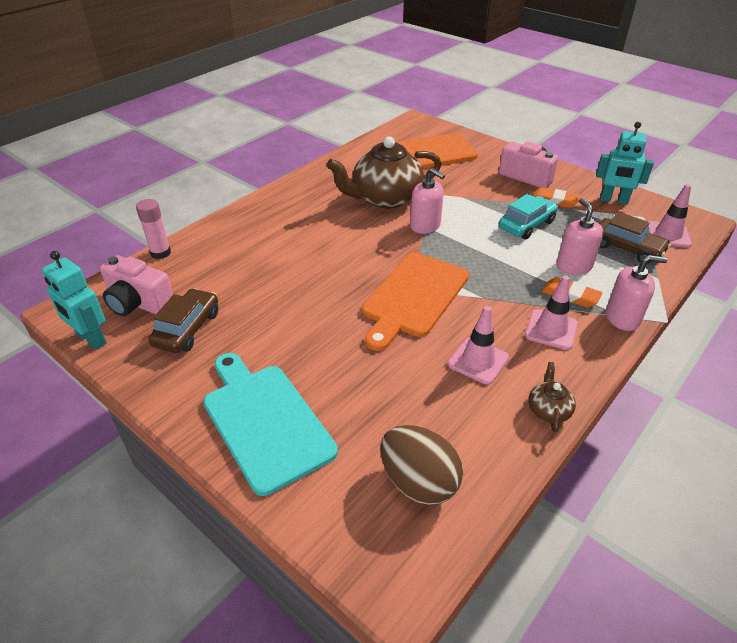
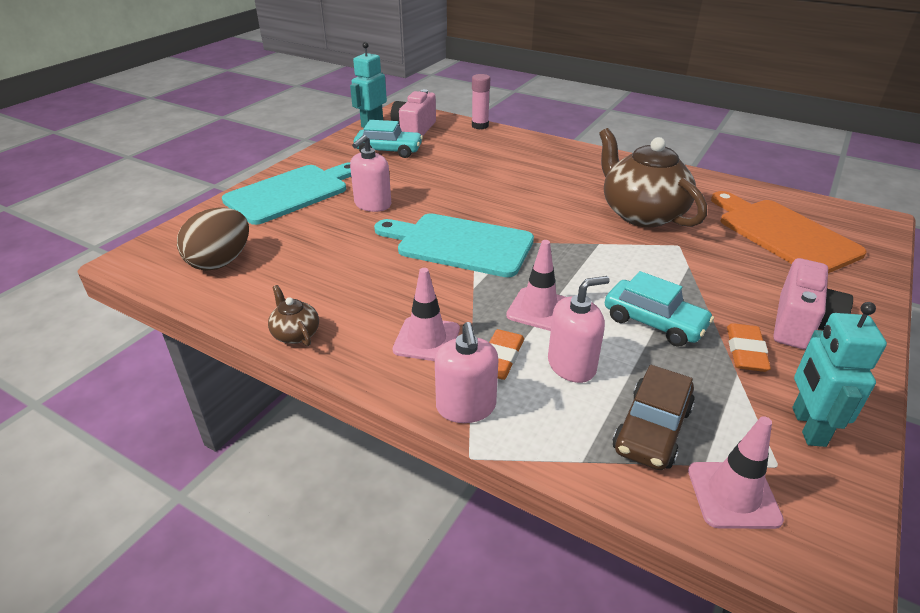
camera: 80 degrees right, 5 degrees down
(187, 329) = (388, 151): brown car -> turquoise car
(414, 297) = (460, 244): orange cutting board -> turquoise cutting board
(425, 226) = (599, 243): pink soap dispenser -> pink soap dispenser (372, 204)
(478, 361) = (366, 287): pink traffic cone -> pink traffic cone (539, 309)
(548, 410) = (295, 334): brown teapot -> brown teapot turned 120 degrees counterclockwise

